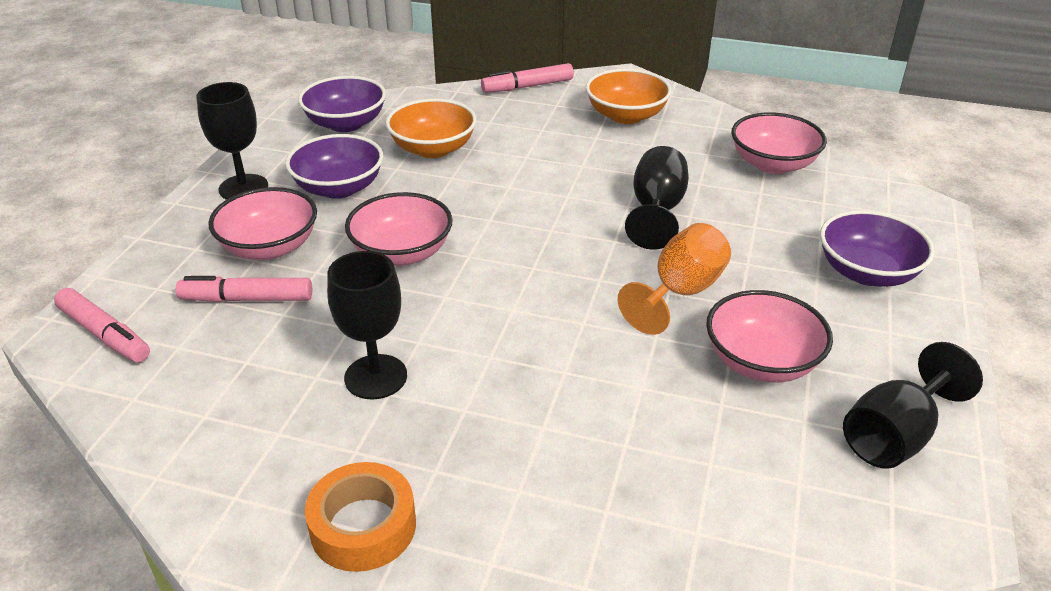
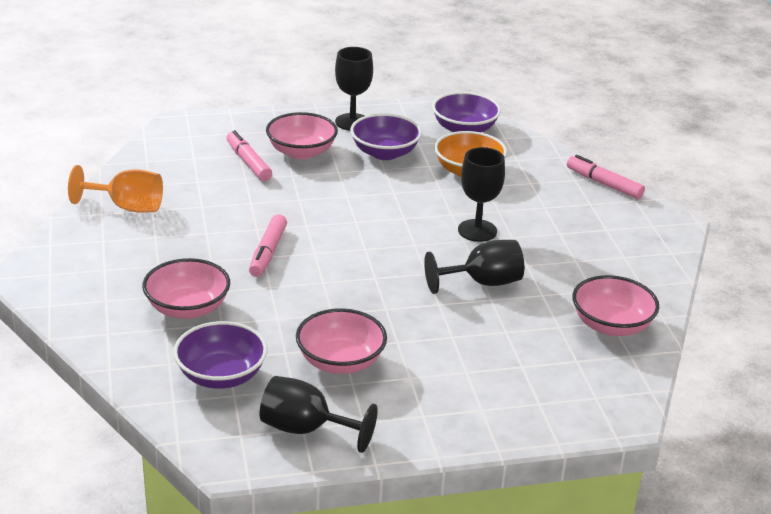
camera: 60 degrees right, 5 degrees down
(105, 334) = (187, 134): pink marker -> pink marker (268, 252)
(363, 526) = (106, 255): orange tape -> none
(375, 377) = (216, 224): black goblet -> black goblet (477, 230)
(402, 253) = (336, 197): pink bowl -> pink bowl (187, 308)
(626, 116) = (610, 239): orange bowl -> none
(680, 292) = (389, 313): orange goblet -> orange goblet (127, 207)
(867, 272) = (492, 395): purple bowl -> purple bowl (221, 375)

